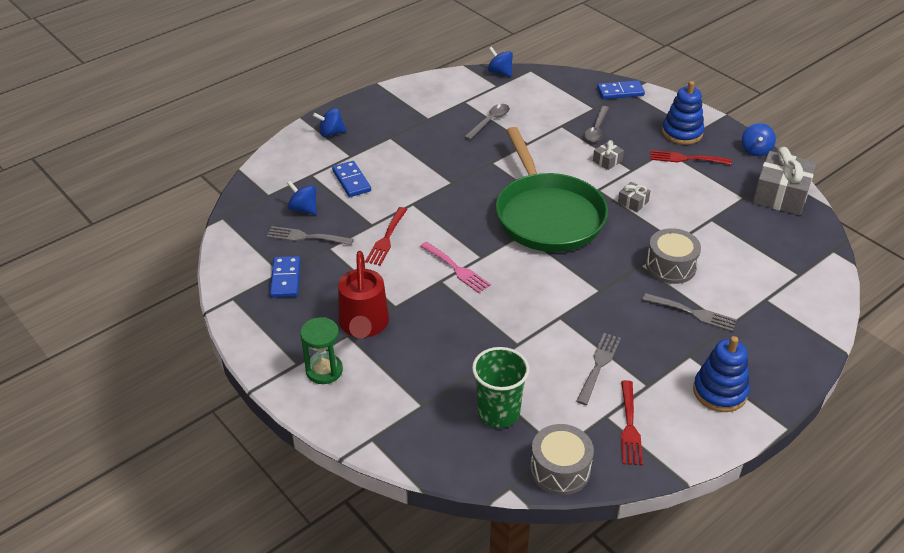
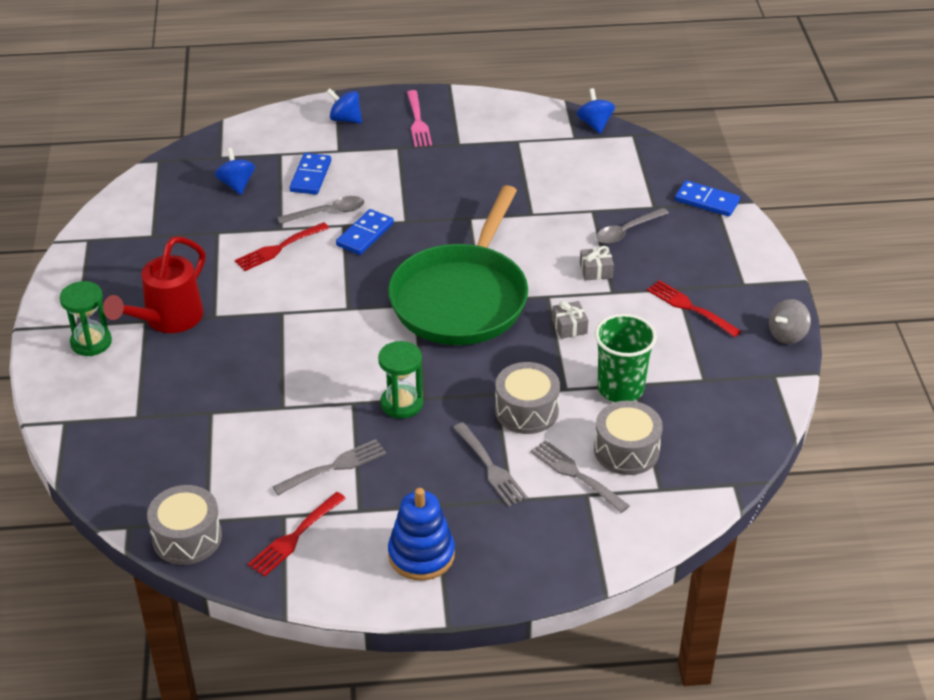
camera: 35 degrees right, 0 degrees up
(285, 279) = (149, 243): blue domino -> blue domino (365, 234)
(306, 237) = (209, 212): grey fork -> grey fork (575, 474)
(456, 269) = (310, 308): pink fork -> pink fork (418, 122)
(490, 121) = (519, 173): grey spoon -> grey spoon (328, 212)
(498, 412) = (193, 458): green cup -> green cup (620, 388)
(591, 301) = (402, 403): none -> green hourglass
(682, 133) = (722, 277): blue stacking toy -> none
(754, 261) = (626, 450): none -> grey drum
(755, 150) = (787, 335): blue spinning top -> grey spinning top
(781, 195) = (751, 397): grey gift -> none

